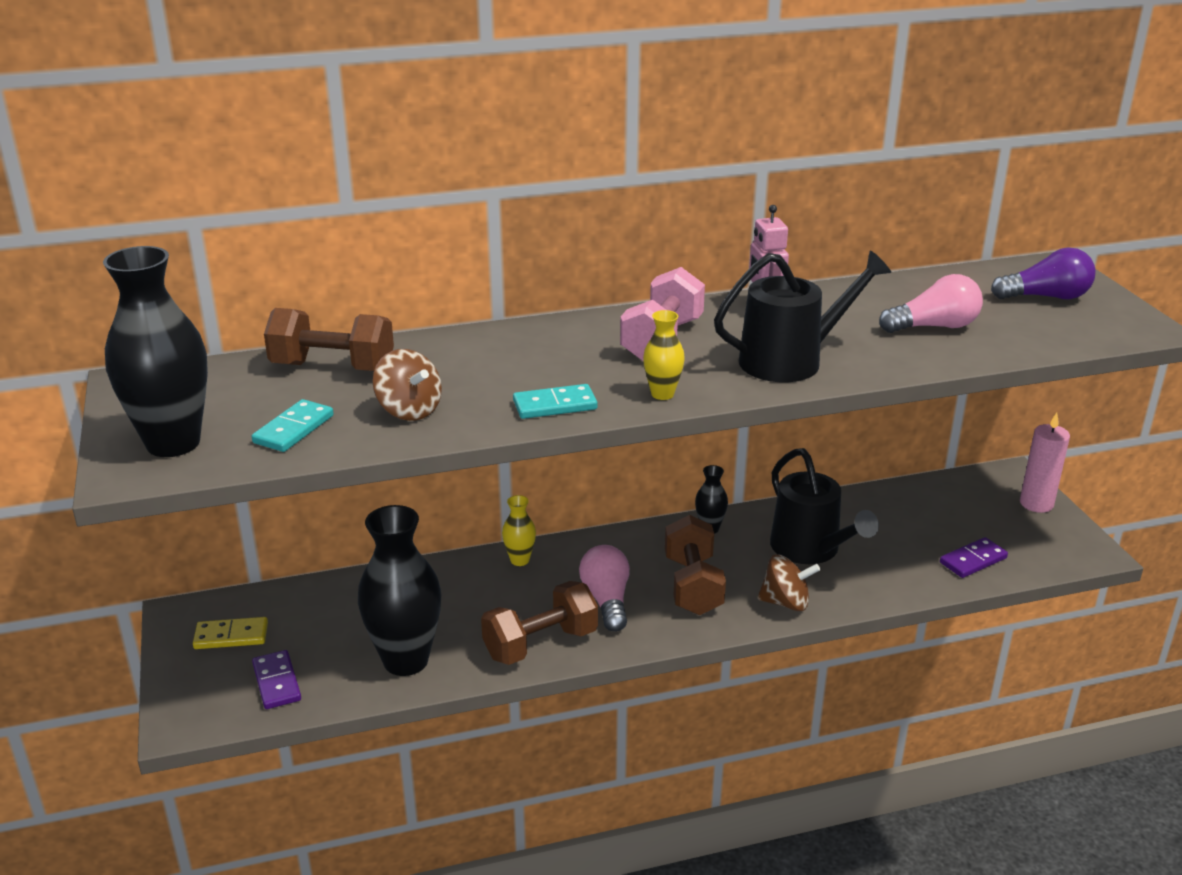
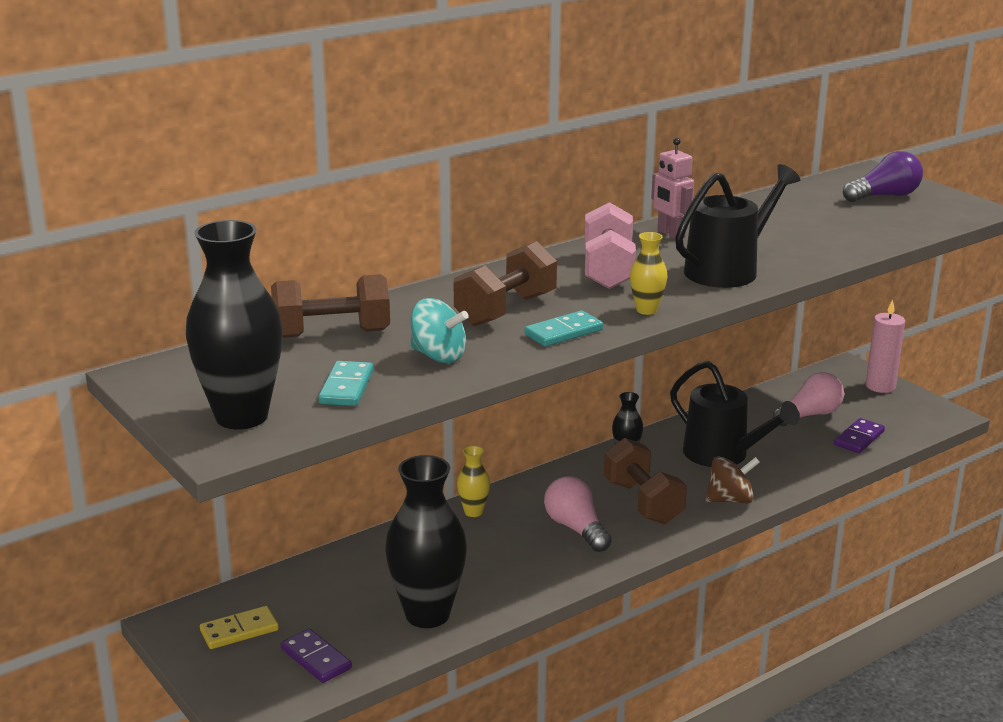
camera: 20 degrees left, 5 degrees down
(409, 410) = (438, 356): brown spinning top -> turquoise spinning top
(540, 644) = (542, 575): brown dumbbell -> brown dumbbell (505, 310)
(934, 327) = (818, 229): pink light bulb -> pink light bulb (809, 415)

